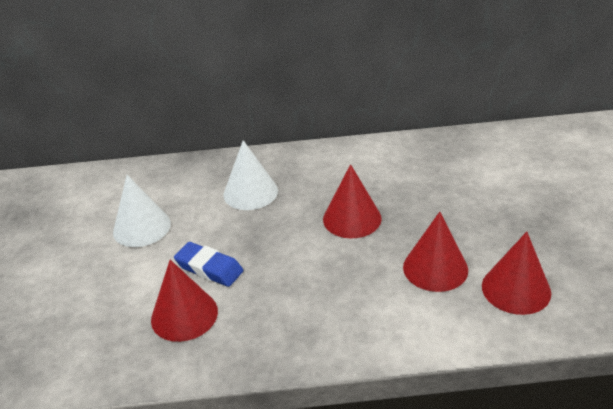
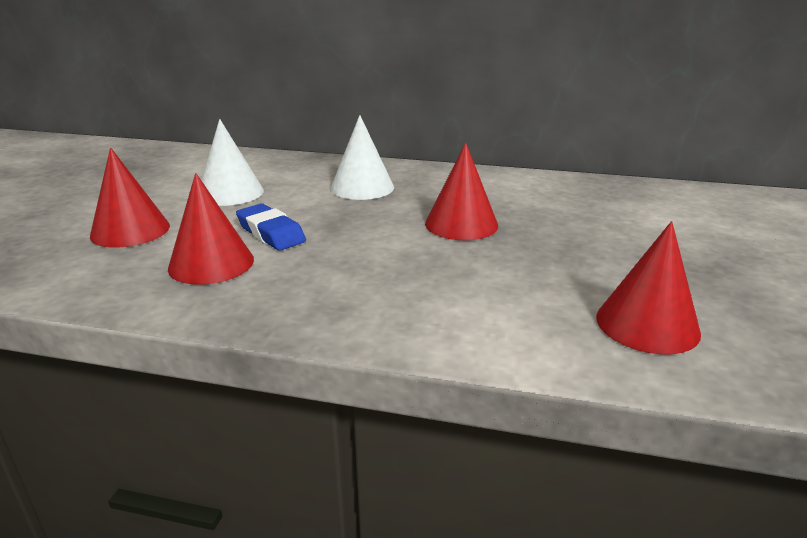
camera: 15 degrees right, 10 degrees down
(435, 268) = (541, 283): red cone -> red cone (130, 230)

